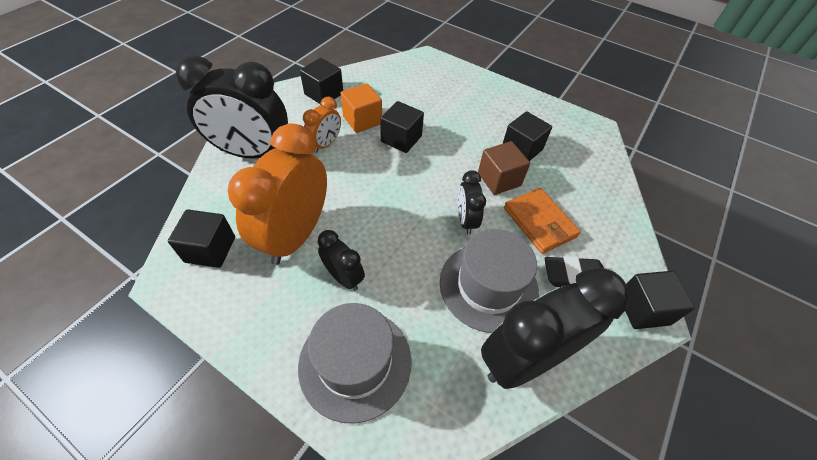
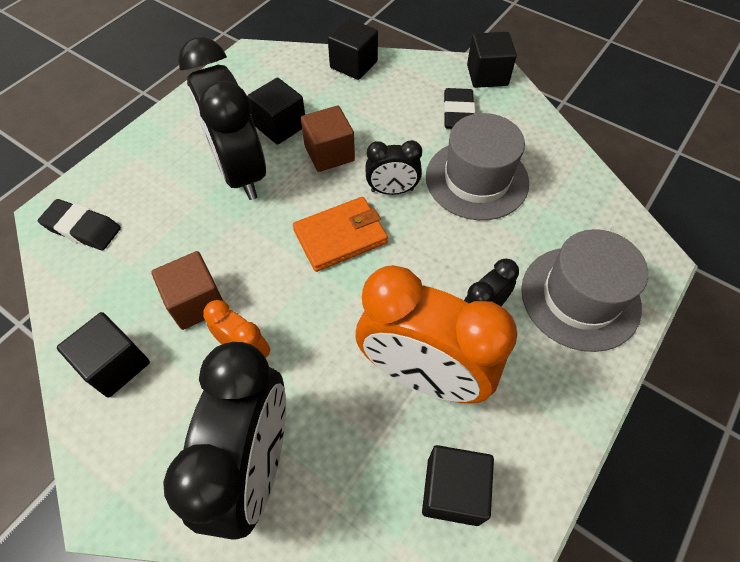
camera: 85 degrees left, 5 degrees up
(362, 120) = (196, 302): orange cube -> brown cube
(401, 139) = (246, 251): black cube -> black cube (353, 64)
(415, 70) = (83, 228): none -> black eraser
(525, 359) = (549, 161): black clock -> black clock (240, 172)
(539, 222) = (393, 128): orange wallet -> orange wallet (340, 236)

